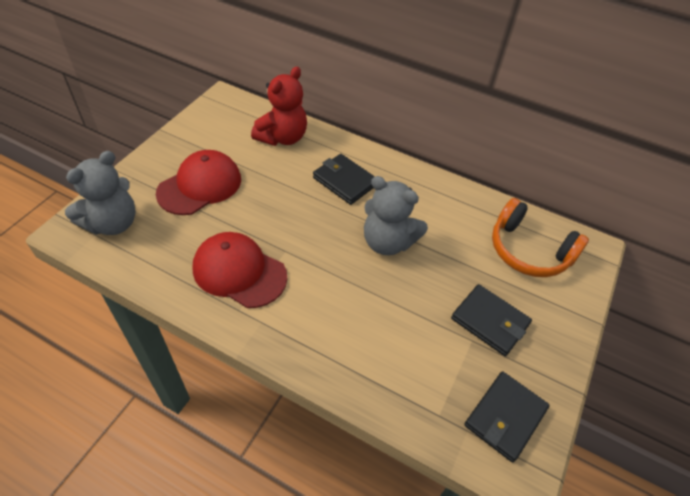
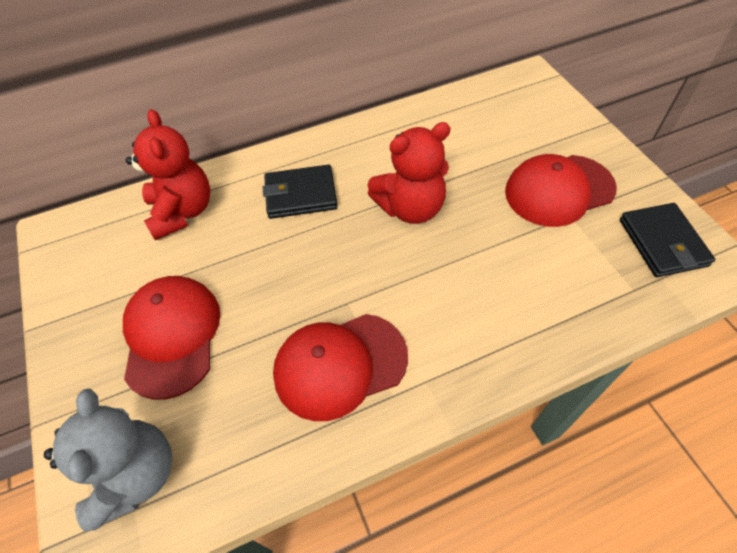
camera: 45 degrees left, 5 degrees up
(387, 242) = (410, 208): grey teddy bear -> red teddy bear
(490, 321) = (559, 190): black wallet -> red cap
(528, 251) = (503, 116): orange headphones -> none

